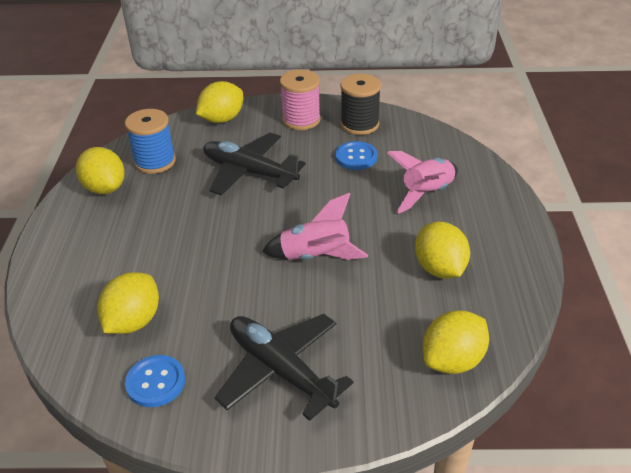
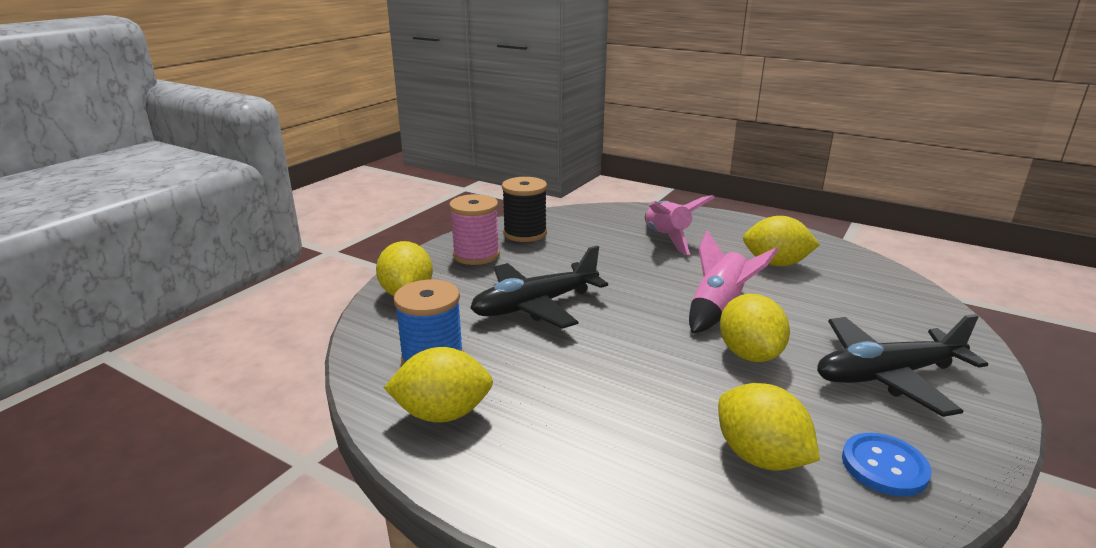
camera: 60 degrees left, 15 degrees down
(356, 157) = (577, 249): blue button -> none
(452, 360) = (898, 292): yellow lemon -> yellow lemon (749, 354)

